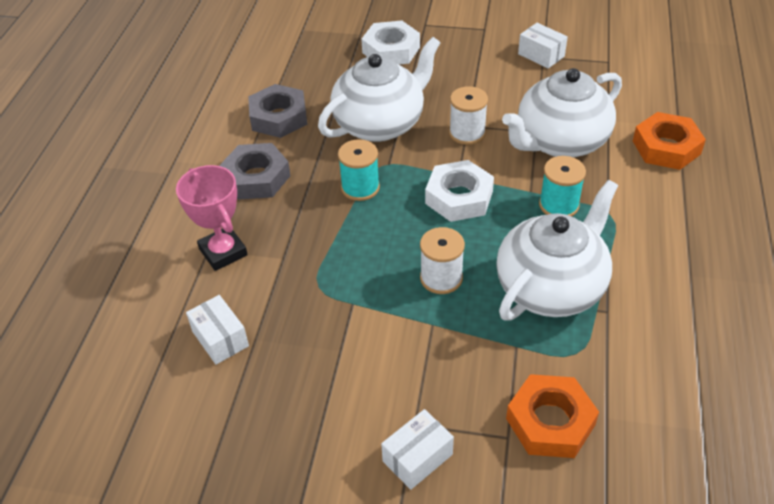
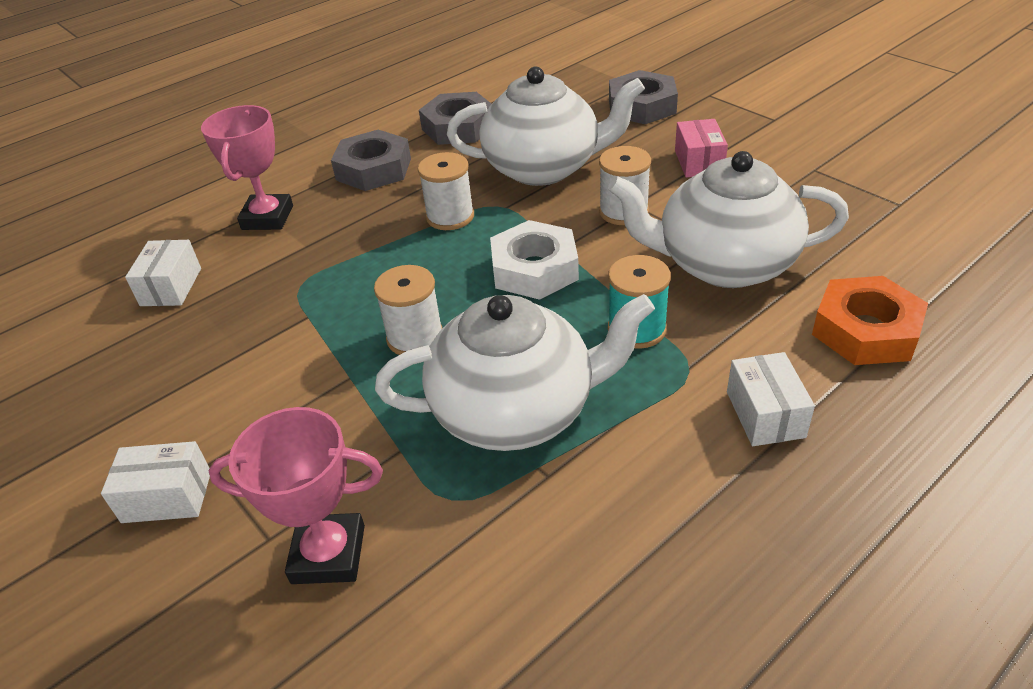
camera: 40 degrees right, 5 degrees down
(360, 188) = (450, 217): turquoise spool -> white spool
(391, 50) = (642, 106): white nut -> grey nut
(473, 78) = (698, 162): none -> pink box
(541, 55) = (813, 167): white box -> white box (765, 414)
(550, 422) = (328, 554): orange nut -> pink trophy

